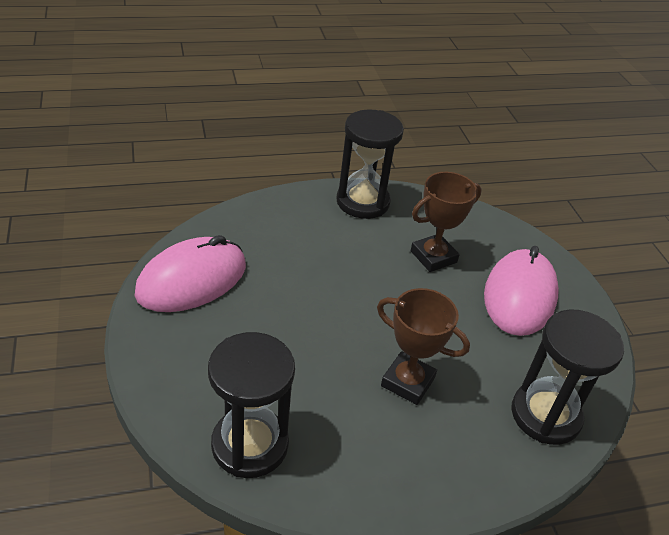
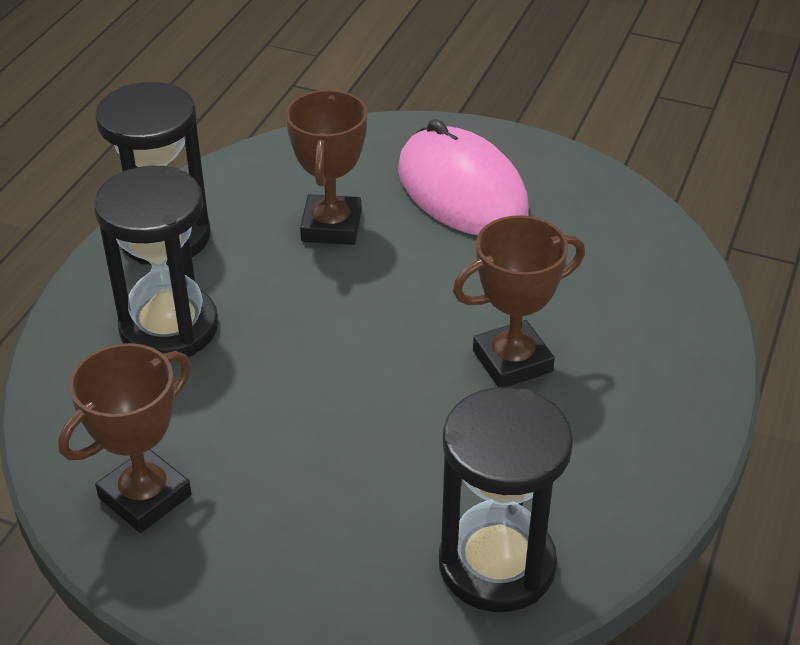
camera: 50 degrees left, 0 degrees up
(192, 280) = (145, 496): pink mouse -> brown trophy
(545, 415) = (644, 273): black hourglass -> black hourglass (169, 327)

